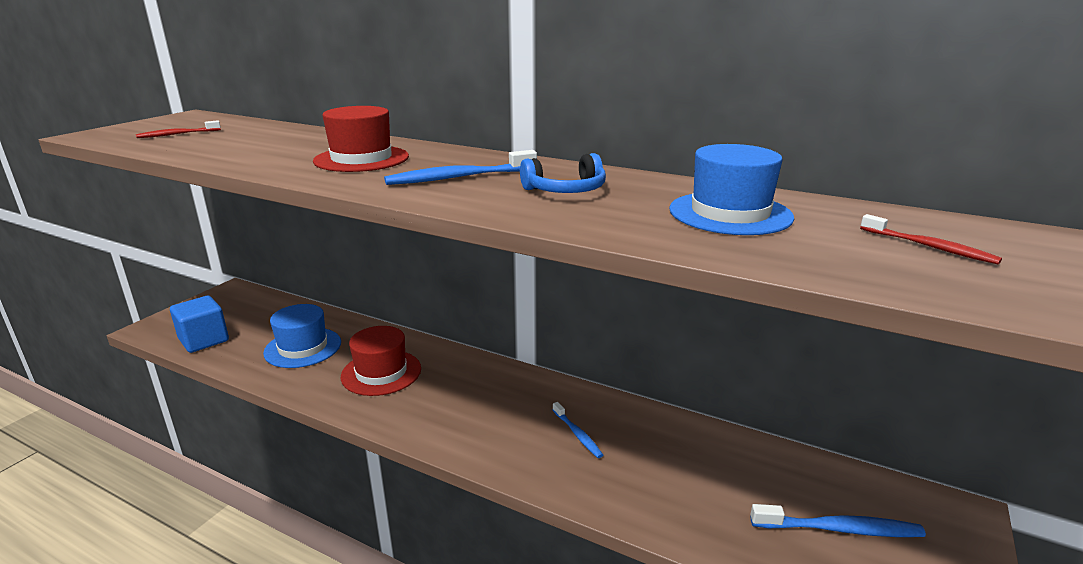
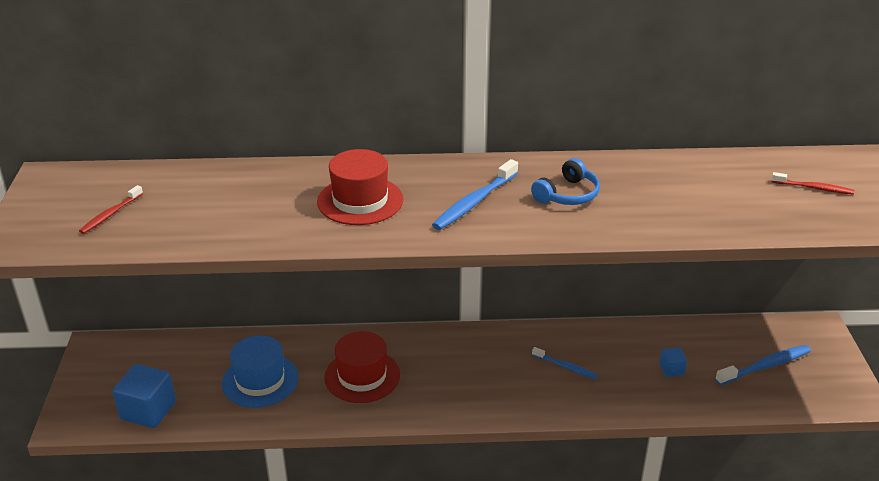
camera: 30 degrees left, 10 degrees up
(701, 483) = (671, 369): none -> blue cube
(730, 213) = (691, 188): blue hat -> none

